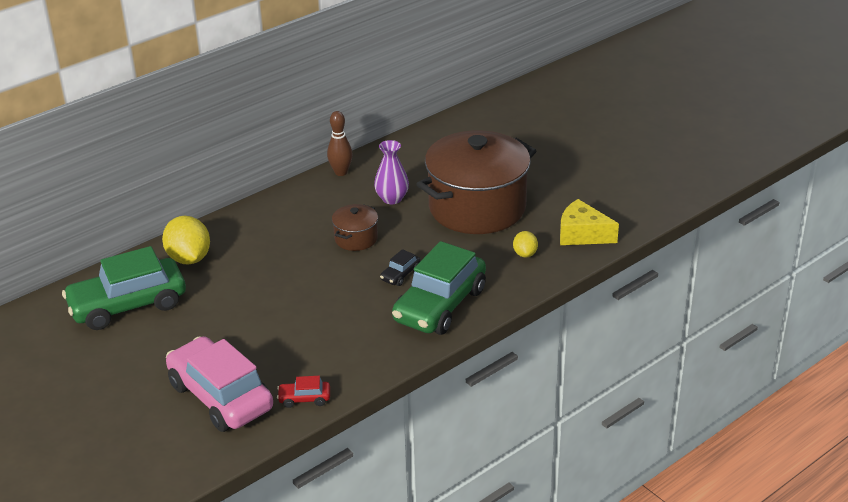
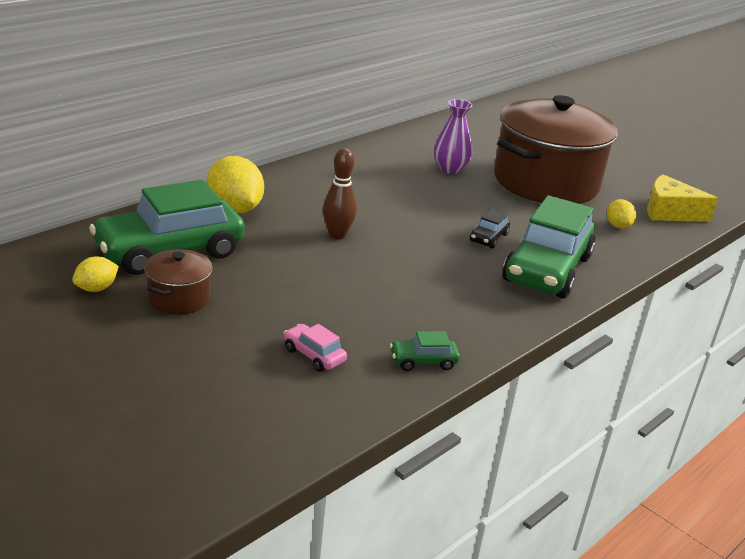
camera: 10 degrees left, 5 degrees down
(66, 344) = (96, 288): none -> yellow lemon
(220, 397) = (313, 355): pink car -> pink car, size x0.41
(304, 399) = (423, 361): red car -> green car
(341, 172) = (385, 143): brown bowling pin -> brown bowling pin (337, 235)
(356, 239) = (424, 202): brown pot -> brown pot (178, 298)

